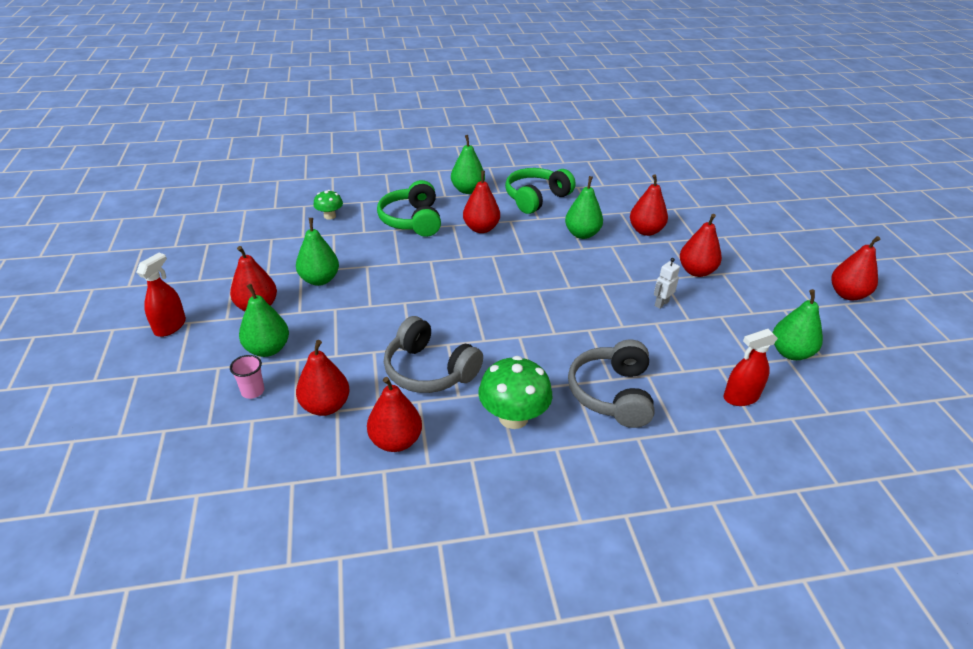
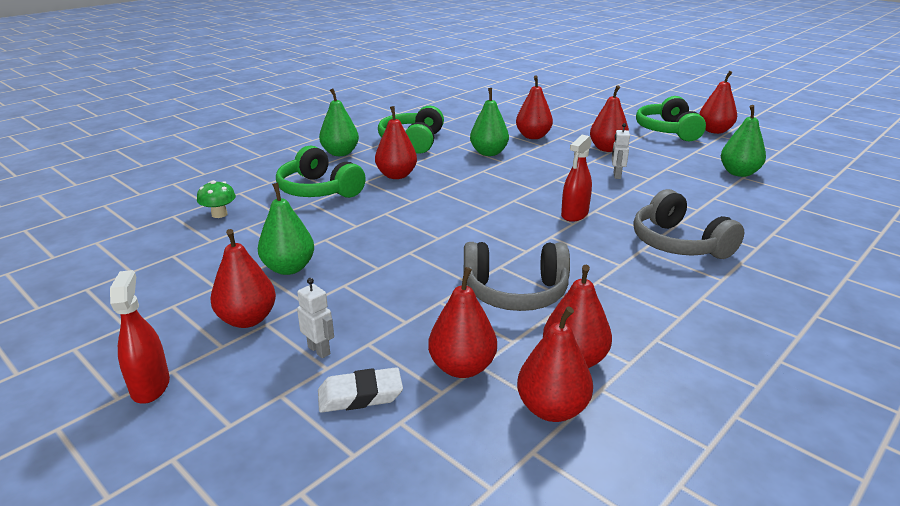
camera: 35 degrees left, 10 degrees down
(253, 391) = (360, 395): pink cup -> white eraser
(268, 349) = (319, 350): green pear -> white robot
(337, 464) = (552, 409): none -> red pear
(513, 417) = (638, 293): green mushroom -> none
(741, 397) = (755, 209): red spray bottle -> red spray bottle (574, 214)
(793, 275) = (668, 131): none -> green headphones

